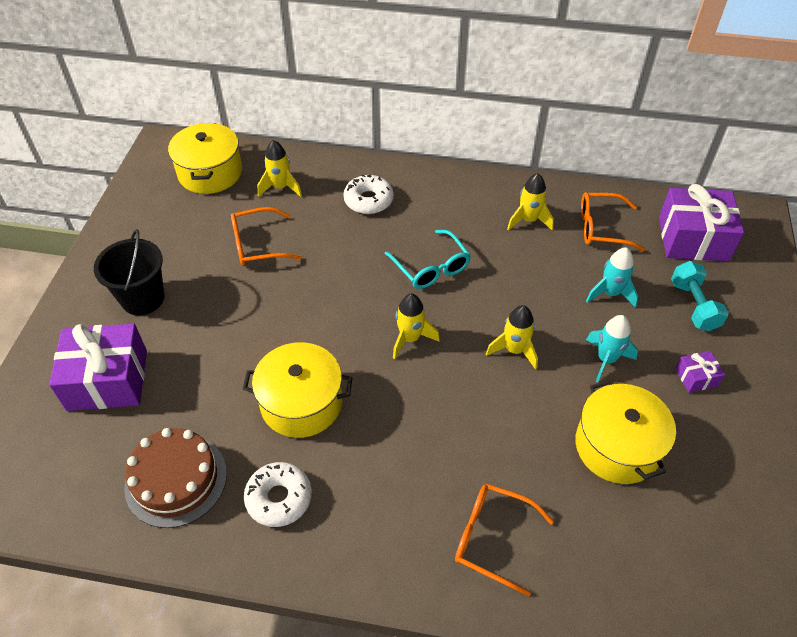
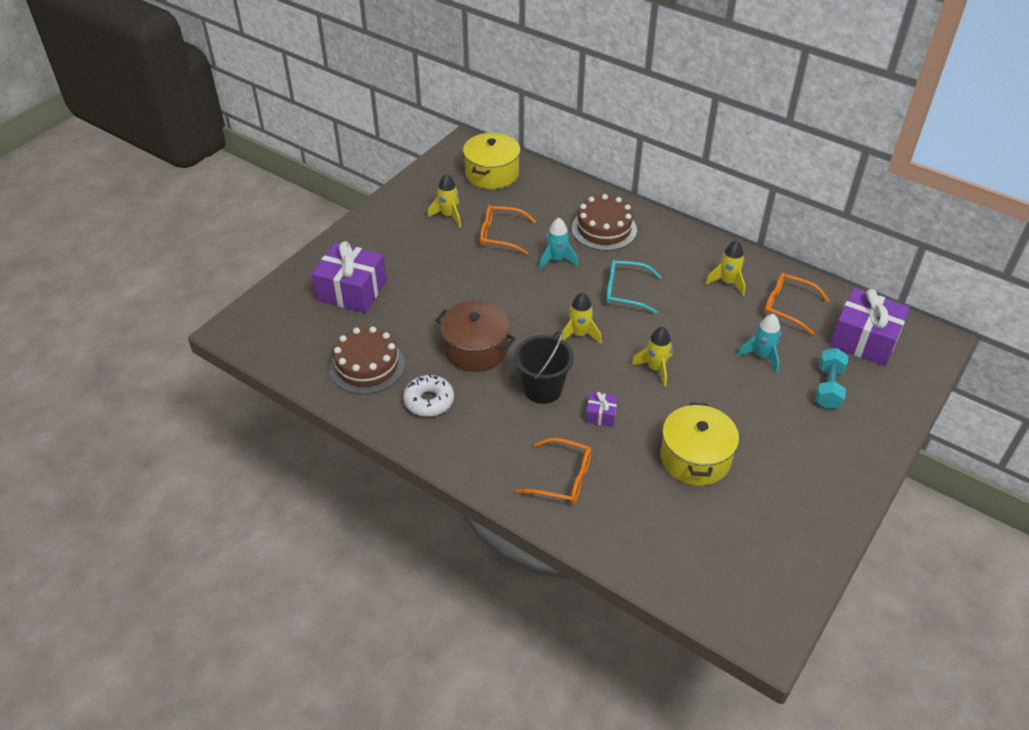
camera: 25 degrees right, 5 degrees down
(143, 298) = (400, 246): black bucket -> black bucket (543, 389)
(280, 187) = (540, 199): yellow rocket -> yellow rocket (448, 215)
(301, 403) = (476, 349): yellow pot -> brown pot
(368, 200) = (604, 229): white donut -> brown cake
(431, 267) = (625, 292): turquoise glasses -> turquoise glasses turned 105 degrees clockwise
(492, 538) = (563, 478): orange glasses -> orange glasses turned 150 degrees clockwise
(606, 359) = (726, 399): turquoise rocket -> turquoise rocket (557, 260)
(696, 377) = (793, 436): purple gift -> purple gift (601, 415)

